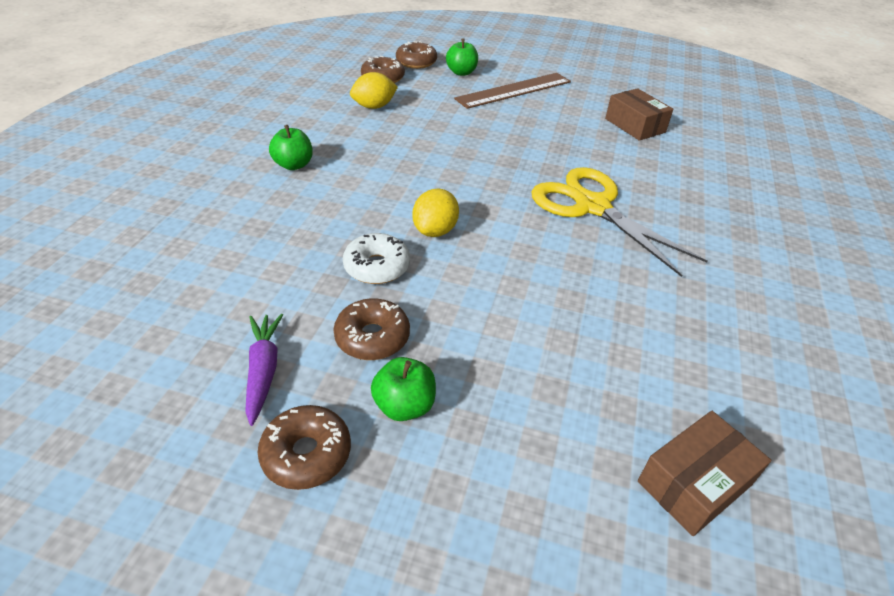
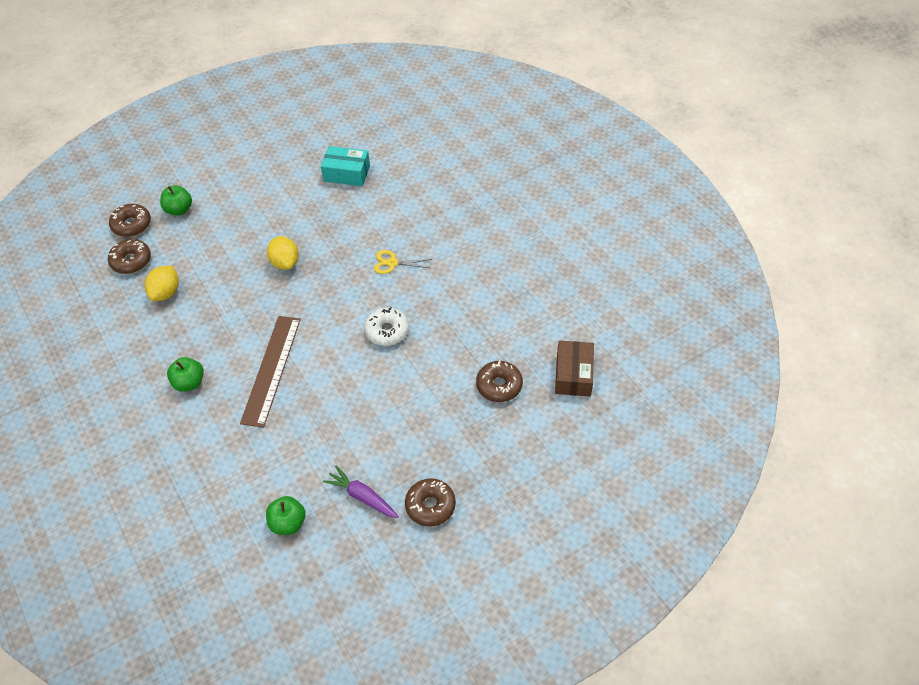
camera: 45 degrees left, 10 degrees up
(372, 337) = (386, 436): brown donut -> brown donut (499, 385)
(377, 267) = (336, 400): white donut -> white donut (387, 331)
(404, 405) = (440, 450): green apple -> green apple (288, 523)
(435, 231) = (334, 352): yellow lemon -> yellow lemon (285, 263)
(514, 90) = (237, 199): brown ruler -> brown ruler (271, 369)
(592, 206) = (392, 263): yellow scissors -> yellow scissors, size x0.44
(635, 125) = (347, 173): brown box -> turquoise box

